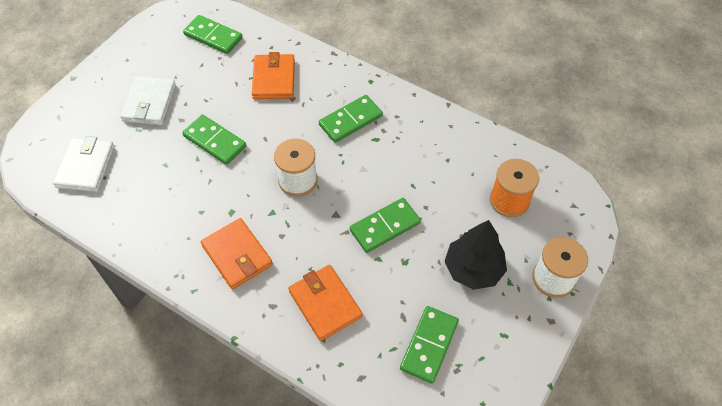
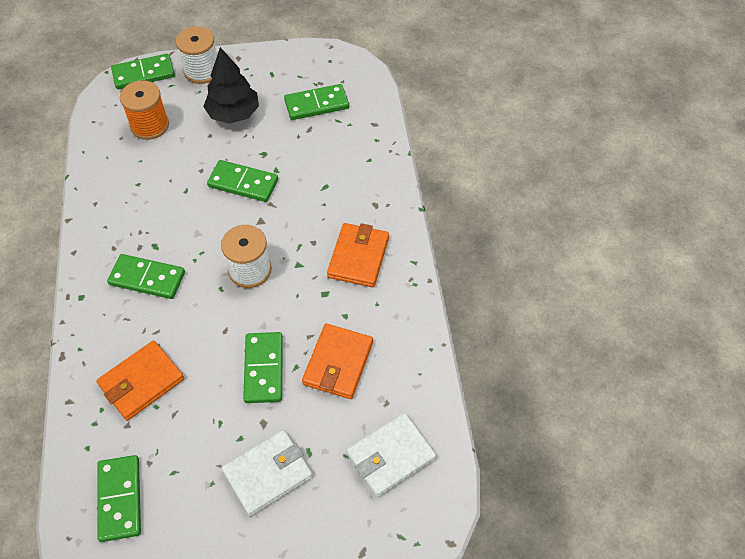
camera: 130 degrees left, 0 degrees up
(325, 304) = (342, 176): orange wallet -> orange wallet (338, 363)
(584, 231) = (143, 74): none -> green domino

